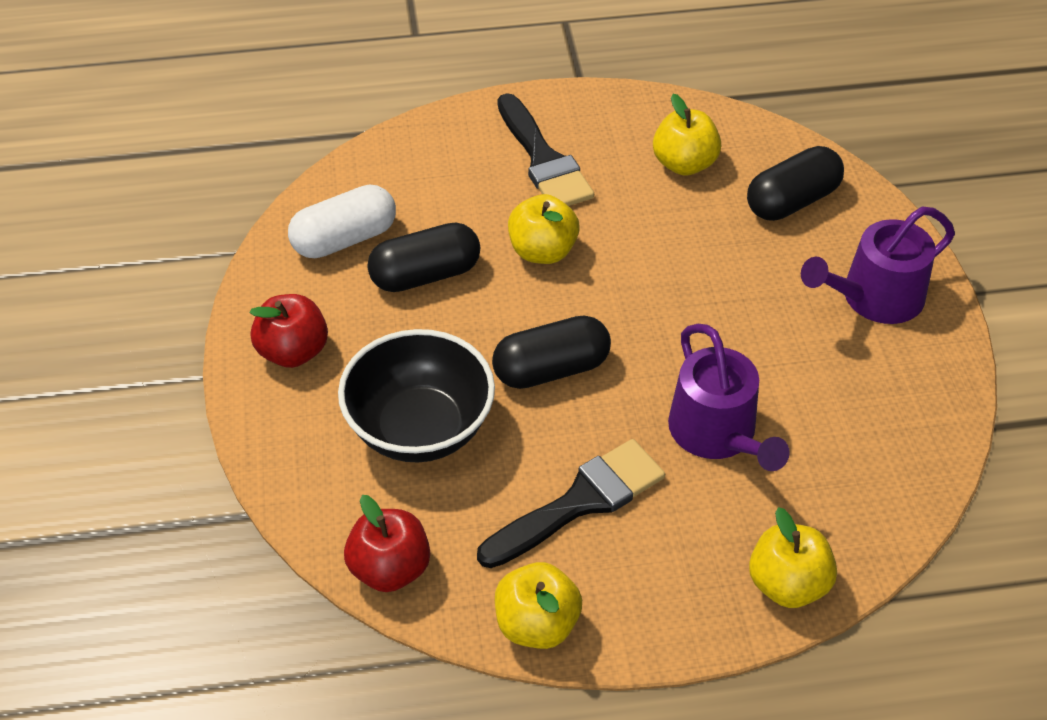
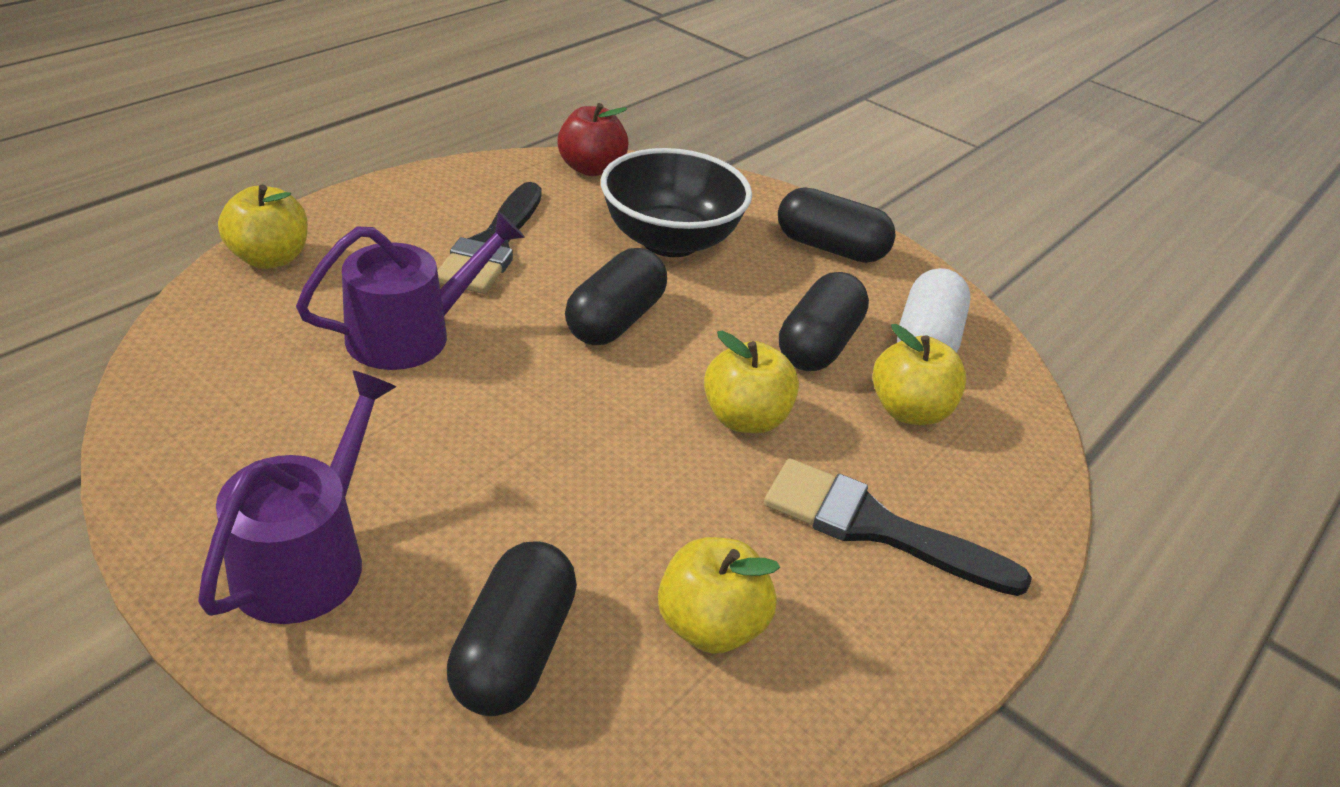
camera: 135 degrees right, 10 degrees down
(293, 352) = (830, 248): red apple -> black capsule
(537, 624) = (458, 177): yellow apple -> yellow apple (909, 411)
(717, 433) = (411, 334): purple watering can -> purple watering can turned 120 degrees clockwise

